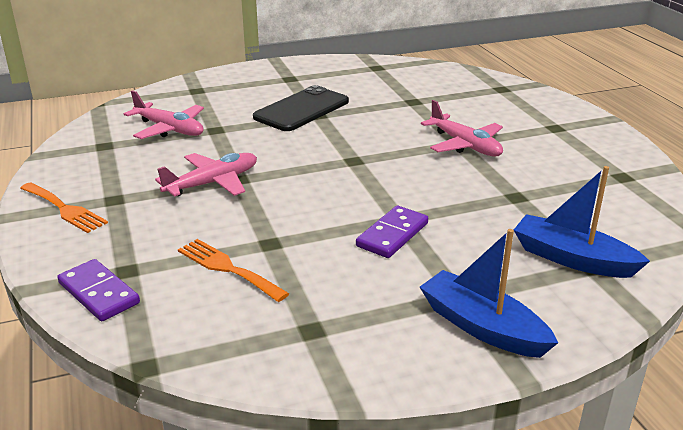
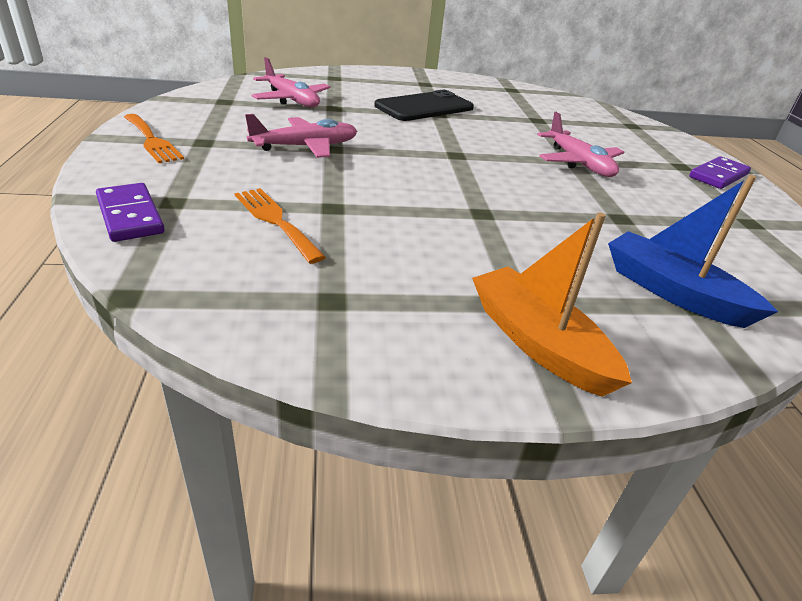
camera: 10 degrees right, 5 degrees up
(392, 235) = (468, 226): purple domino -> purple domino (718, 176)
(482, 327) = (538, 342): blue boat -> orange boat

